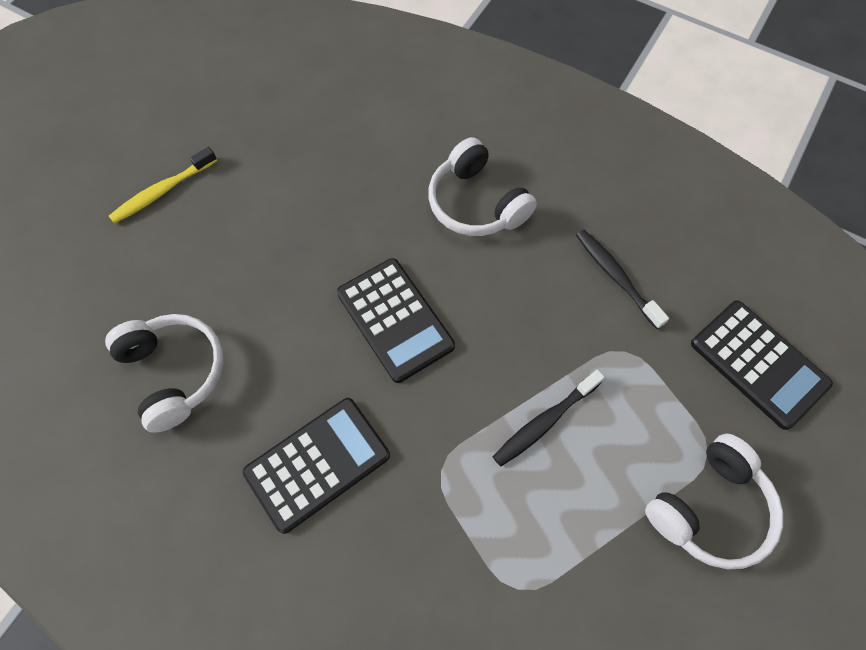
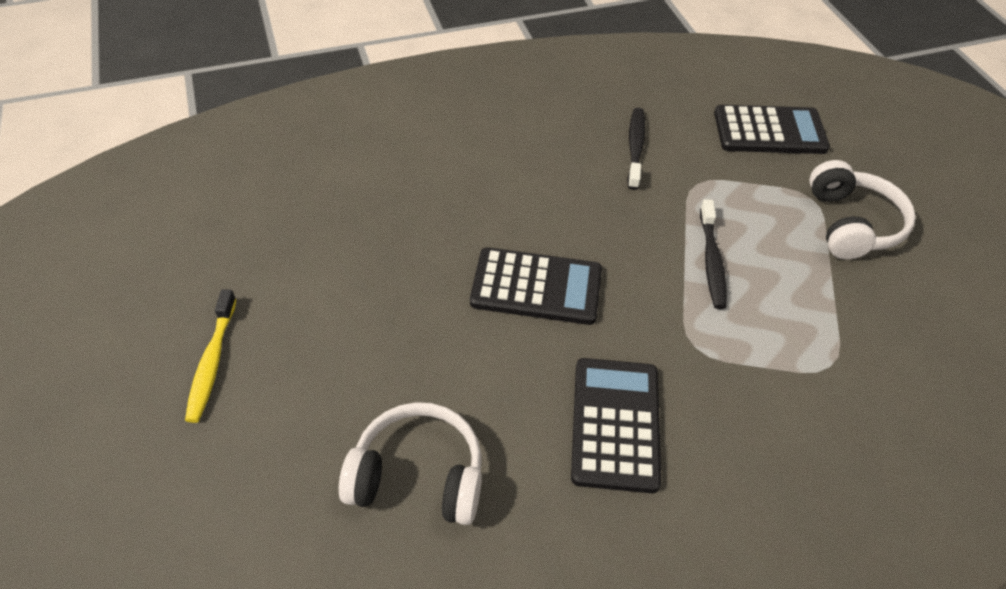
camera: 50 degrees left, 15 degrees down
(476, 203) = (489, 173): white headphones -> none
(616, 277) = (635, 147): black toothbrush -> black toothbrush turned 90 degrees clockwise

